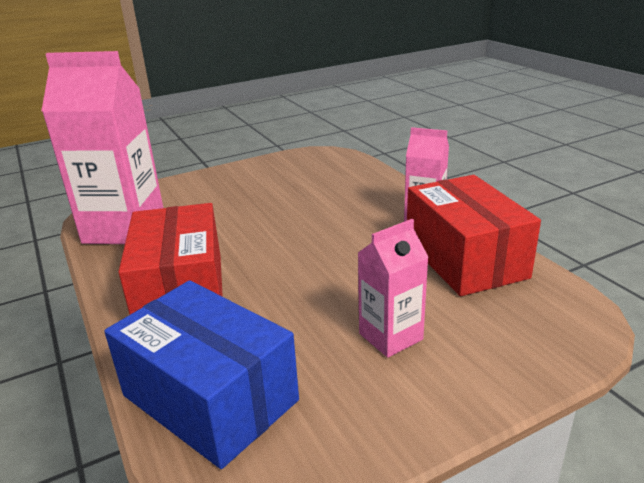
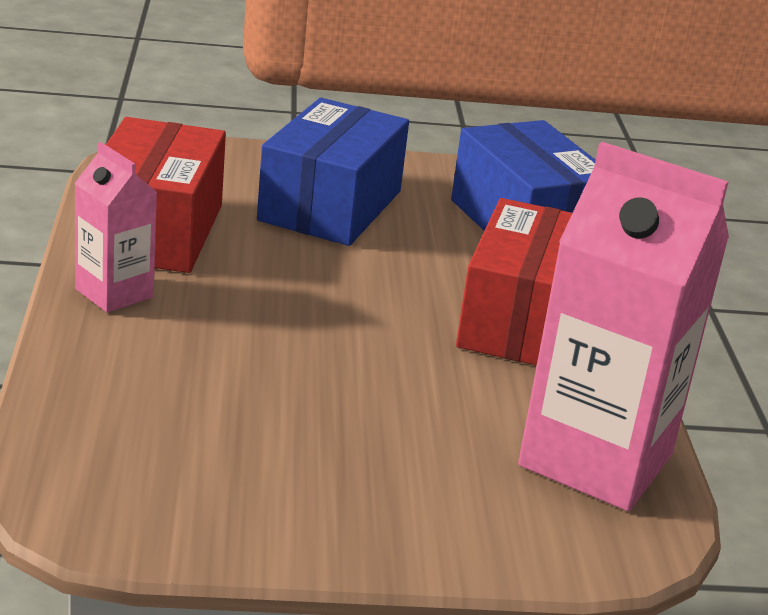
camera: 160 degrees left, 0 degrees up
(390, 336) = (330, 206): pink carton -> blue box

